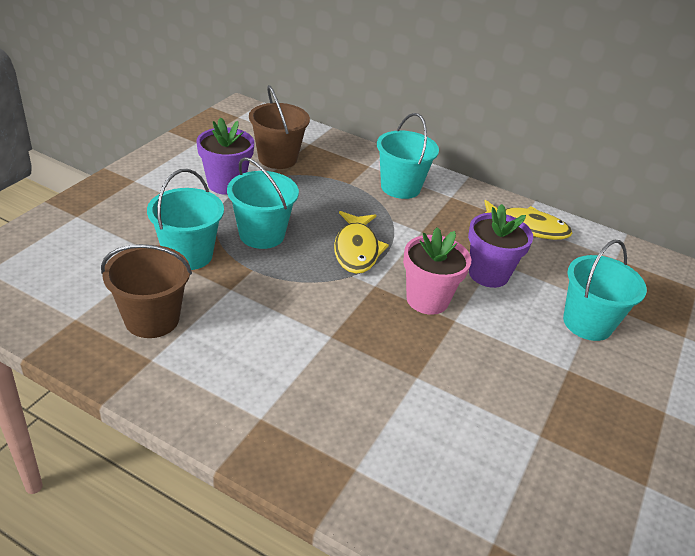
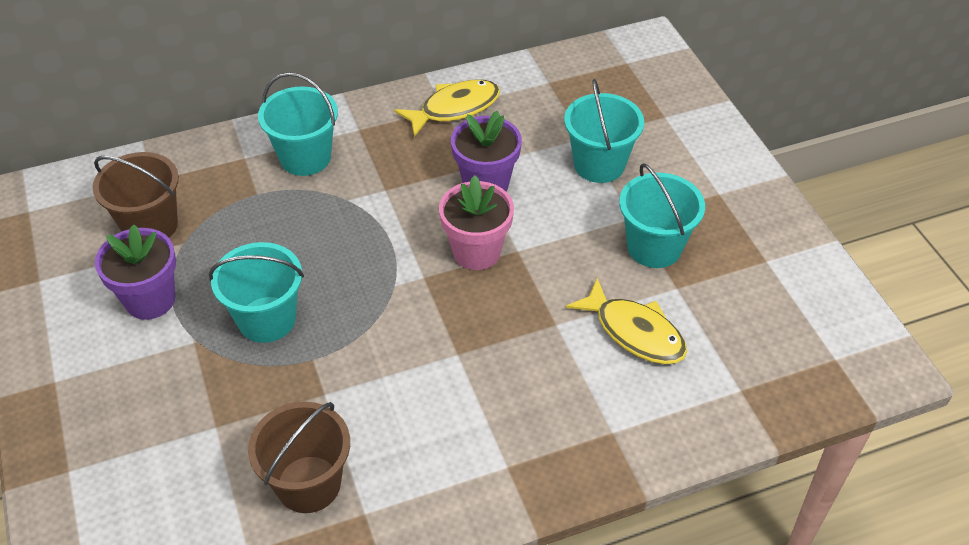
camera: 45 degrees left, 10 degrees up
(188, 255) = (238, 401): turquoise bucket -> turquoise bucket (654, 247)
(356, 250) = (363, 257): yellow fish -> yellow fish (635, 332)

